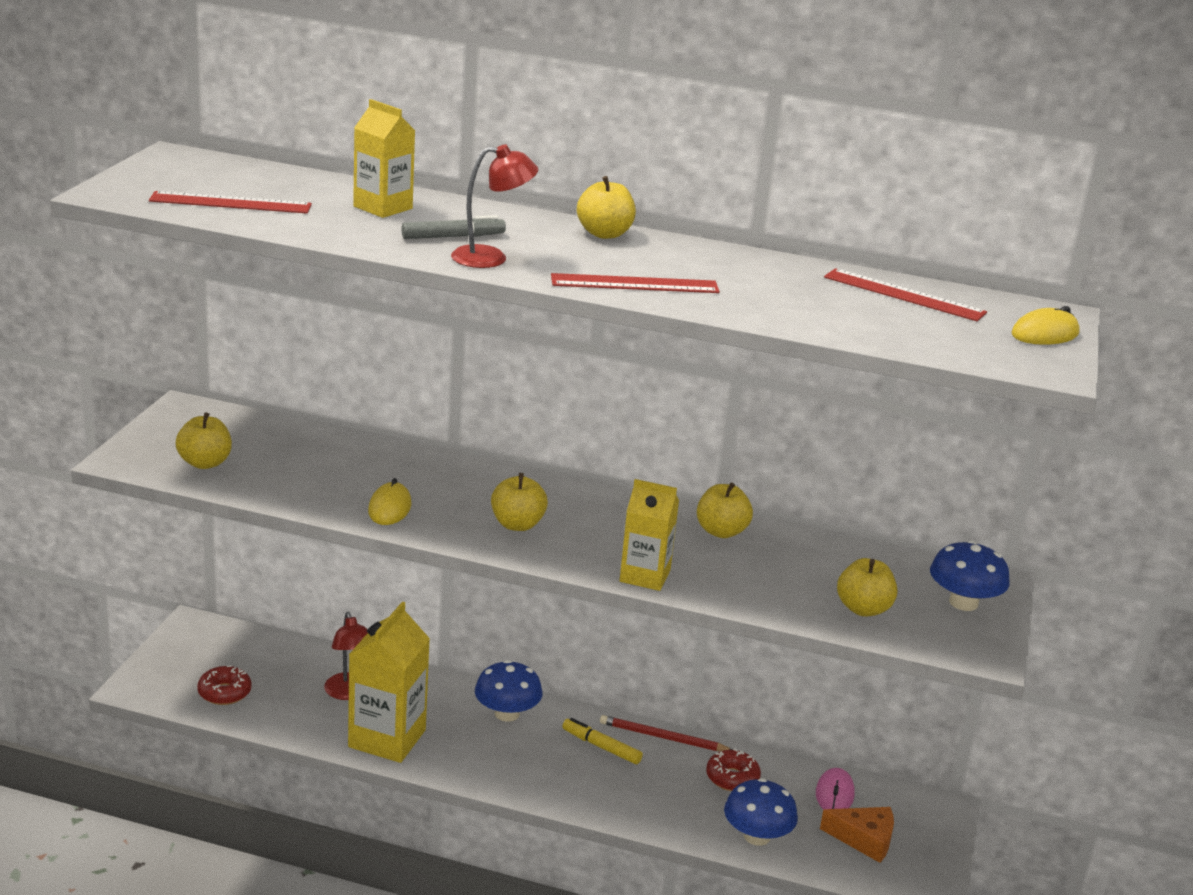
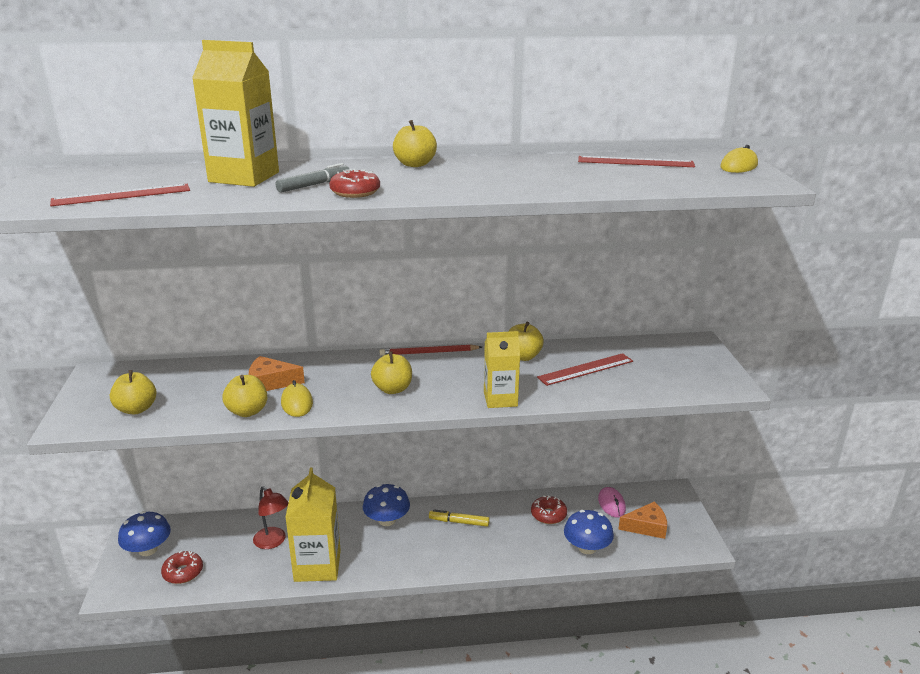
camera: 20 degrees left, 0 degrees up
(375, 475) = (270, 382): none -> orange cheese
(383, 207) = (244, 177): yellow carton -> yellow carton, size x1.56
(491, 258) = (355, 192): red lamp -> red donut
(634, 284) = (469, 188): red ruler -> red ruler (585, 369)
(662, 737) = (491, 503): red pencil -> red pencil (428, 353)
(863, 609) = (644, 380): yellow apple -> yellow apple (247, 411)
(963, 602) = (693, 359): blue mushroom -> blue mushroom (148, 549)

